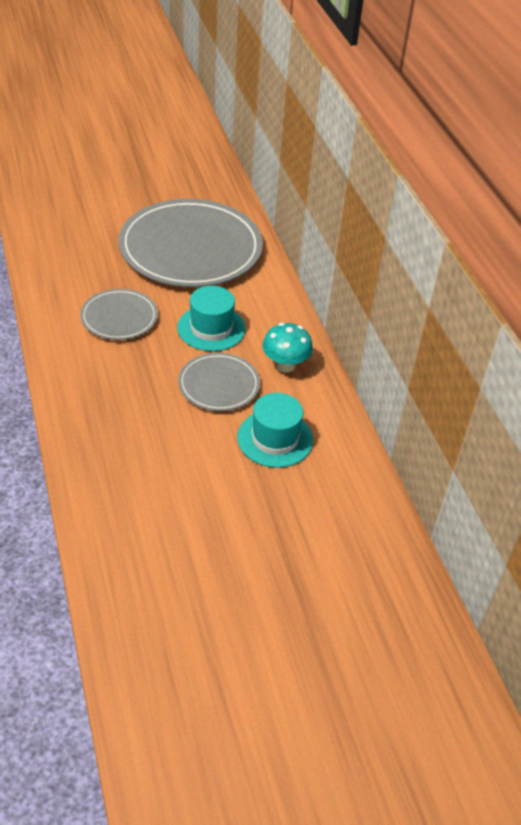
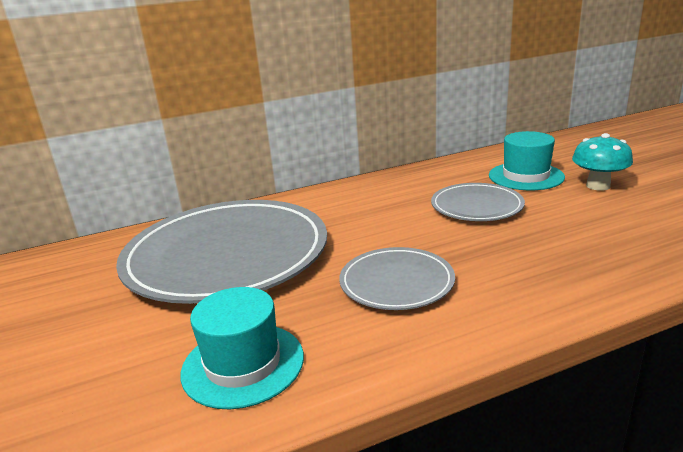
camera: 90 degrees left, 20 degrees down
(211, 328) = (386, 222): turquoise hat -> turquoise hat (243, 364)
(285, 365) = (423, 183): turquoise mushroom -> turquoise mushroom (598, 186)

